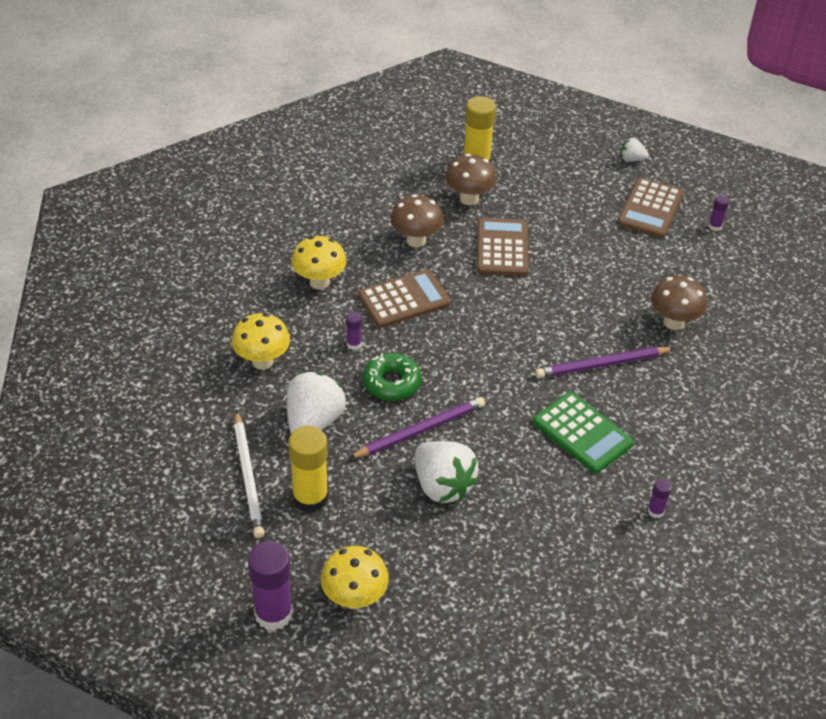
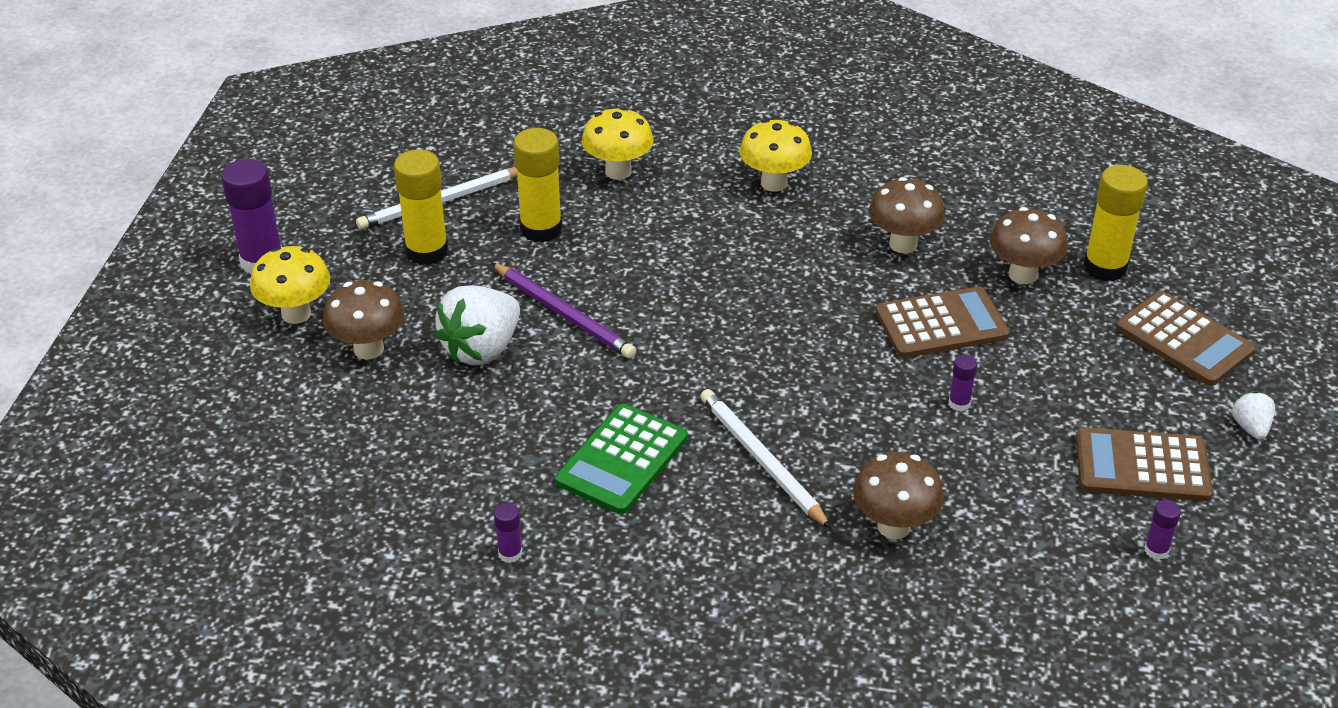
camera: 75 degrees right, 5 degrees down
(313, 422) = (541, 229): white strawberry -> yellow glue stick
(354, 344) = (682, 232): purple glue stick -> purple glue stick (959, 403)
(391, 382) = (632, 275): green donut -> none
(404, 299) = (784, 256): brown calculator -> brown calculator (1184, 339)
(417, 556) = (368, 349): none -> brown mushroom
(602, 365) = (761, 460): purple pencil -> white pencil

